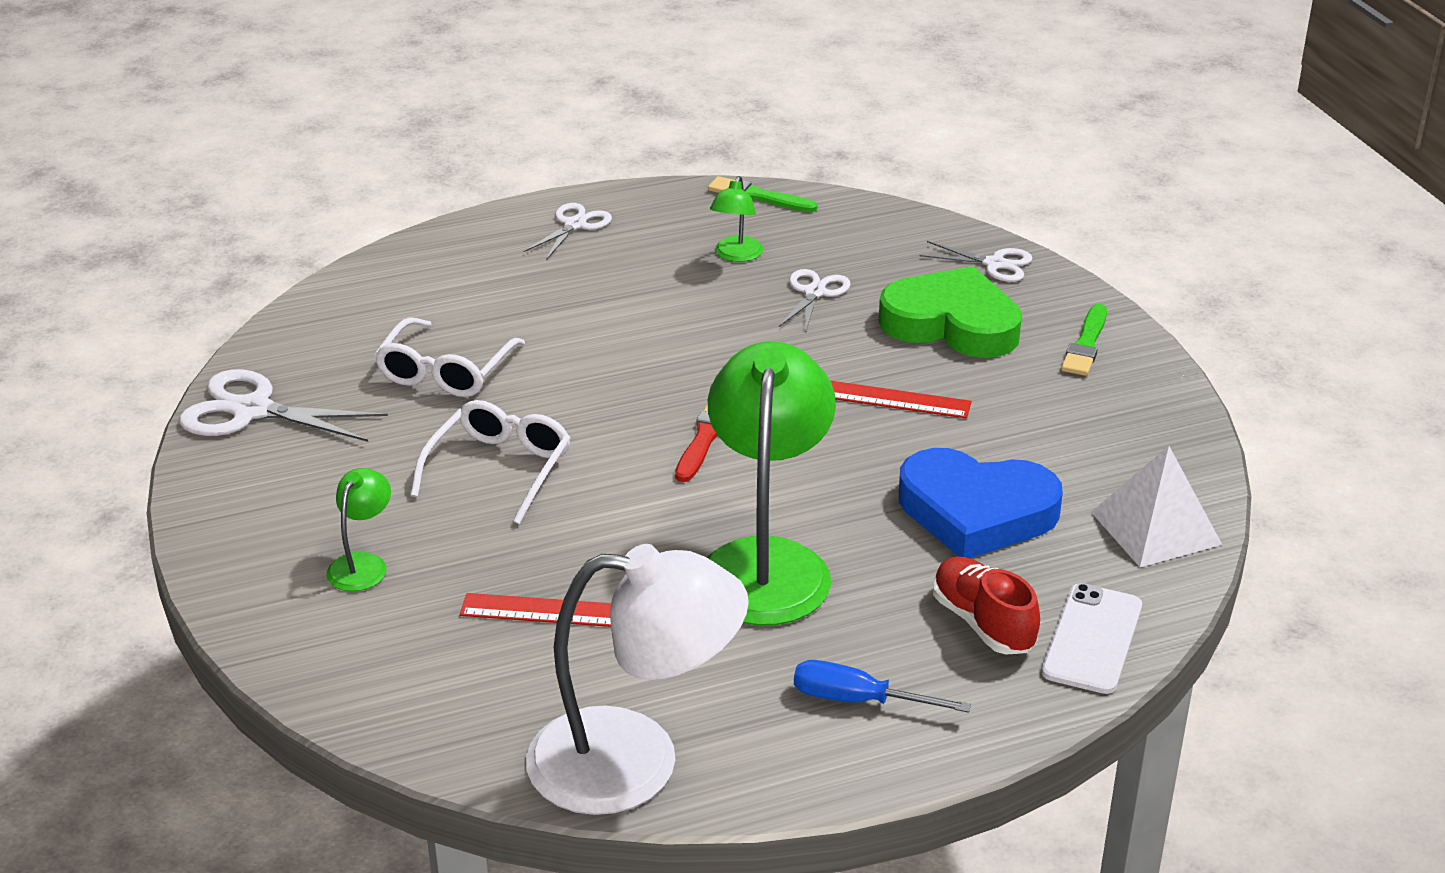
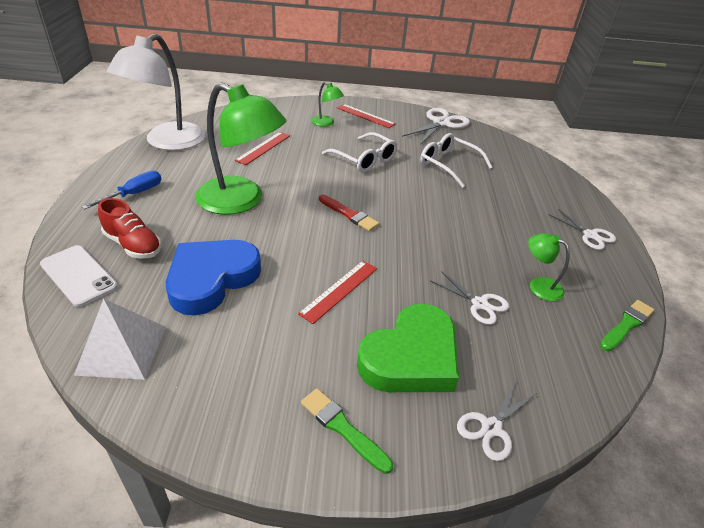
camera: 110 degrees right, 5 degrees up
(281, 519) = (365, 116): none -> red ruler
(983, 623) = (133, 245): red shoe -> red shoe turned 45 degrees clockwise

